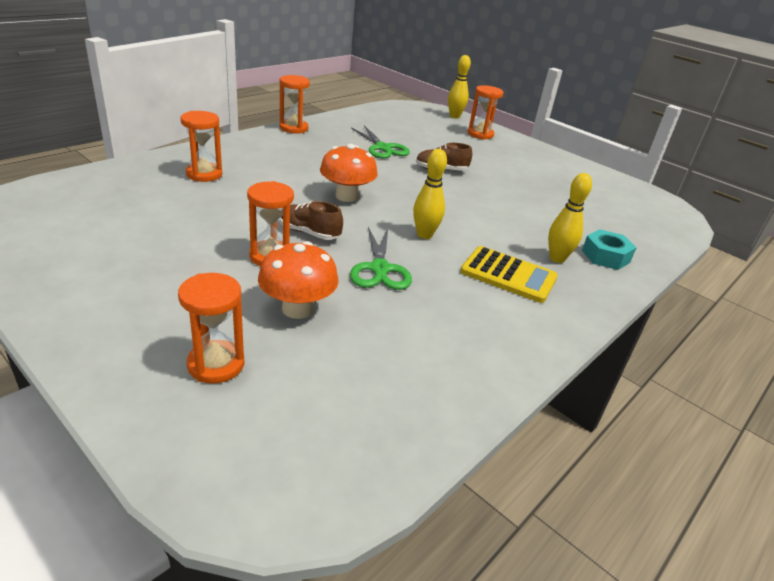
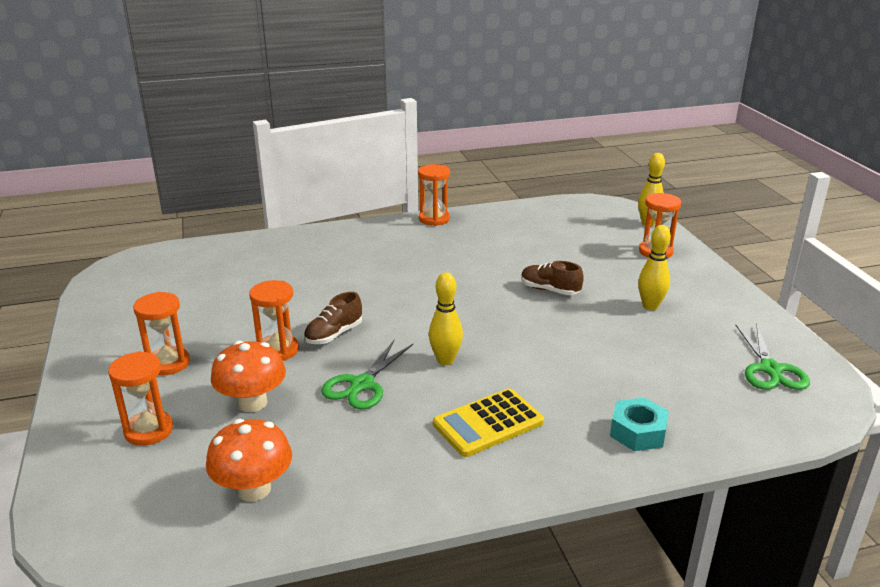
camera: 35 degrees right, 5 degrees down
(204, 174) = (299, 259): orange hourglass -> orange hourglass (168, 363)
(309, 233) = (334, 334): brown shoe -> brown shoe turned 105 degrees counterclockwise
(346, 196) = (409, 303): orange mushroom -> orange mushroom (254, 489)
(383, 148) = (509, 254): green scissors -> green scissors (770, 369)
(508, 275) = (488, 423): yellow calculator -> yellow calculator turned 90 degrees clockwise
(557, 258) = (569, 419): yellow bowling pin -> yellow bowling pin (650, 306)

